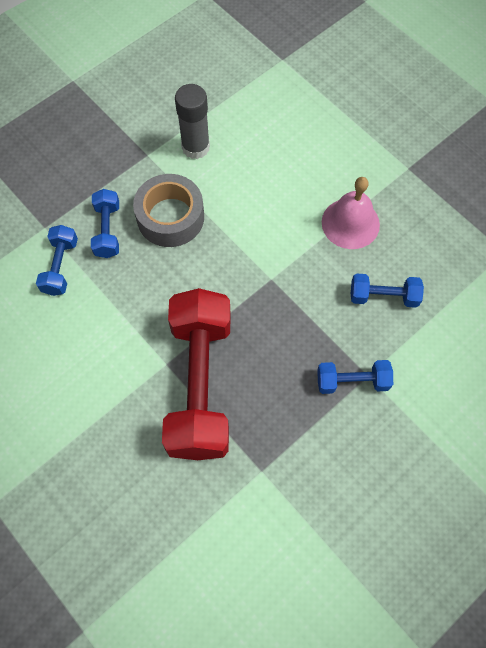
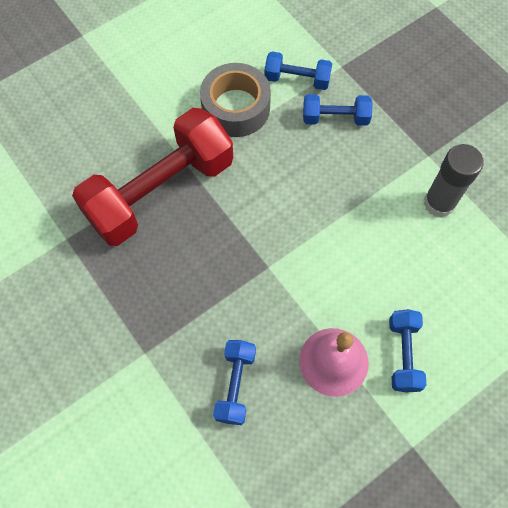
camera: 95 degrees right, 0 degrees up
(170, 217) = (349, 174): grey tape -> grey tape (236, 108)
(200, 384) = (160, 191): red dumbbell -> red dumbbell turned 45 degrees counterclockwise
(352, 381) = (140, 335): blue dumbbell -> blue dumbbell (403, 354)

